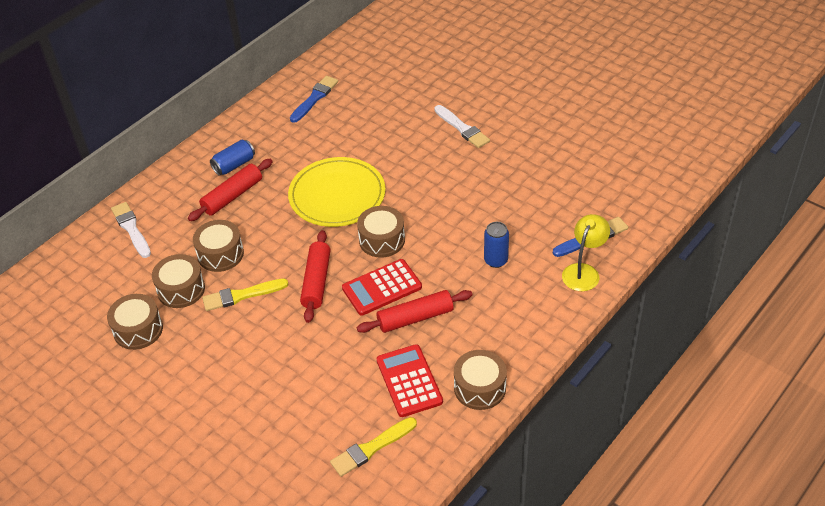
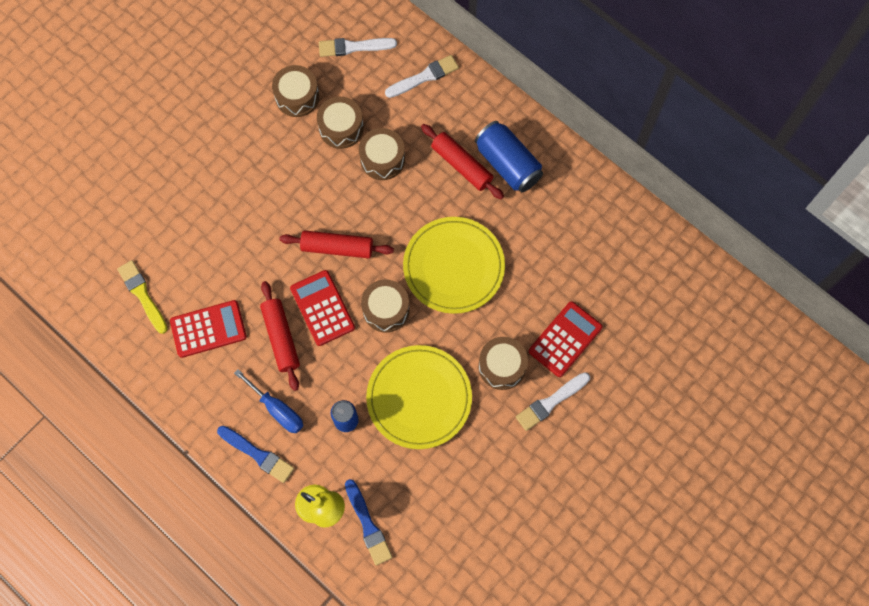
camera: 90 degrees right, 25 degrees up
(85, 287) = (353, 47): none -> white brush
(234, 165) = (508, 164): blue can -> blue can, size x1.58
(241, 295) = (327, 181): yellow brush -> none
(314, 98) = (612, 242): blue brush -> blue brush (258, 454)
(405, 122) = (565, 339): none -> red calculator
(467, 211) = (419, 398): none -> yellow plate
(480, 388) = (192, 391): brown drum -> brown drum (502, 366)
(491, 314) = (277, 409): none -> blue screwdriver

